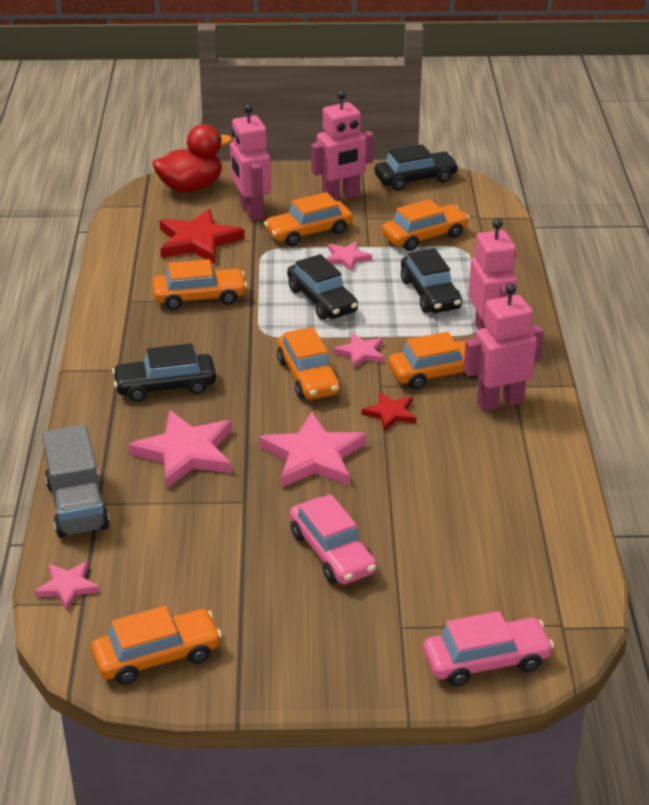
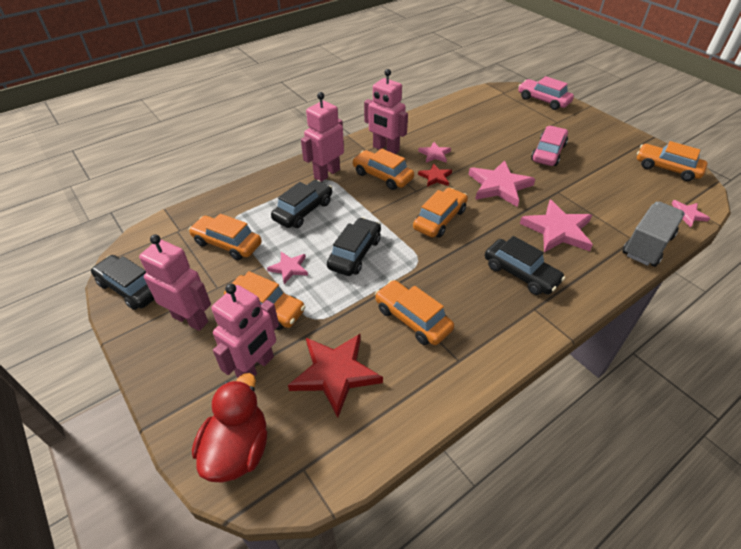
camera: 125 degrees left, 10 degrees up
(191, 187) = (238, 449): red duck -> red duck turned 75 degrees clockwise
(361, 353) = (394, 210): pink star -> pink star (434, 154)

